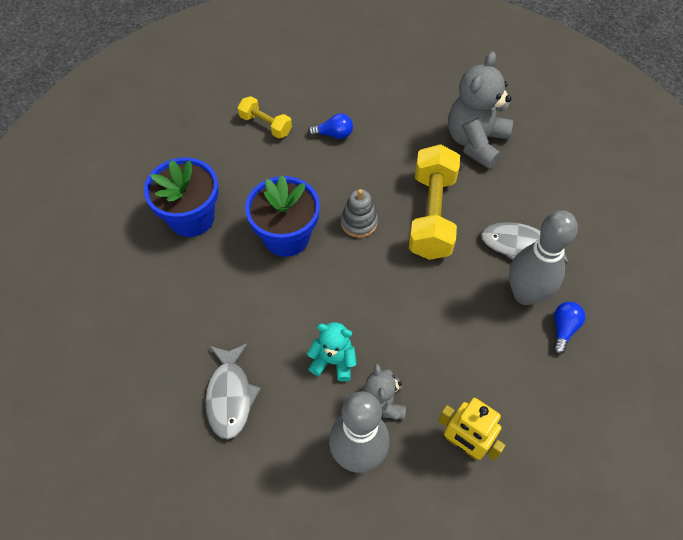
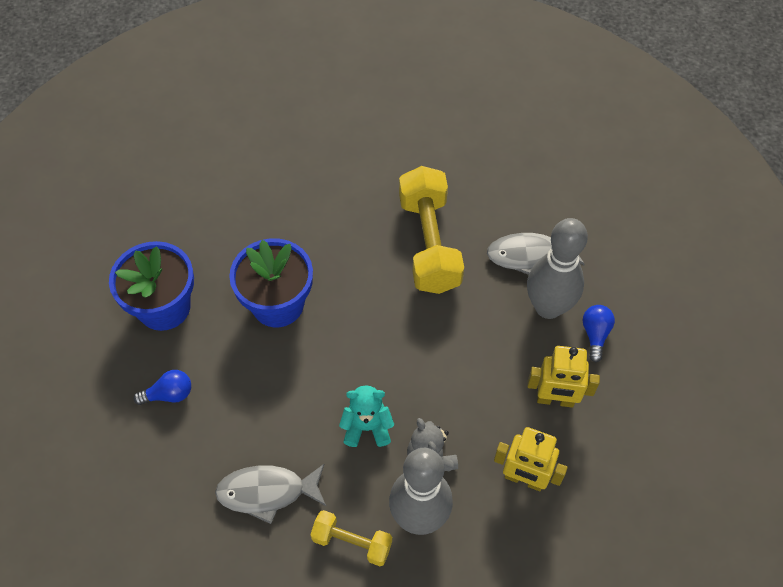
camera: 15 degrees left, 0 degrees up
(230, 396) = (267, 492): grey fish -> grey fish turned 105 degrees clockwise
(265, 125) = (217, 181): yellow dumbbell -> yellow dumbbell (352, 542)
(333, 134) = (297, 175): blue light bulb -> blue light bulb (169, 394)
(359, 222) = (353, 270): grey stacking toy -> none
(475, 142) = (455, 151): grey teddy bear -> none
(511, 379) = (555, 400): none -> yellow robot

